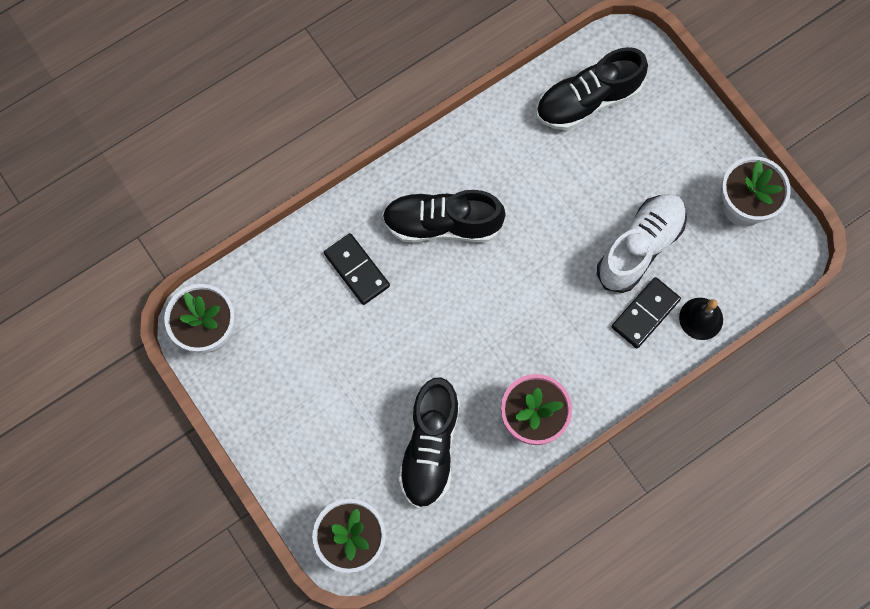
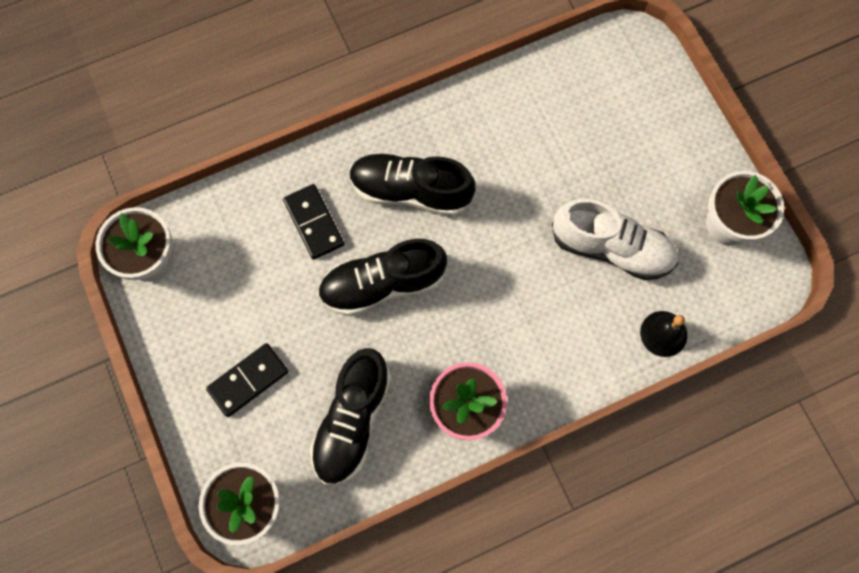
camera: 10 degrees right, 0 degrees up
(587, 100) = (583, 91): black shoe -> black shoe (382, 284)
(640, 247) = (612, 248): white shoe -> white shoe turned 60 degrees clockwise
(645, 314) = (605, 318): black domino -> black domino (248, 380)

